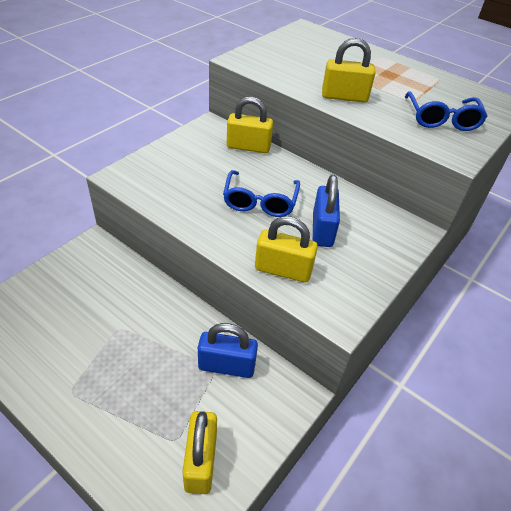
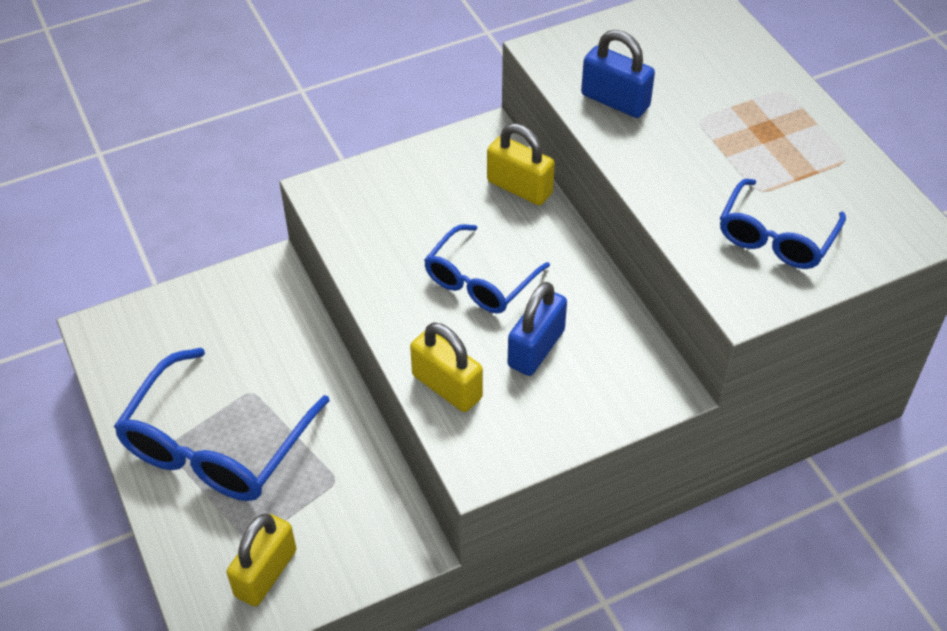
camera: 30 degrees right, 5 degrees up
(111, 376) = (216, 445): none -> blue glasses
(226, 366) = (350, 482): blue padlock -> blue padlock (615, 101)
(344, 97) = (655, 159): yellow padlock -> none

